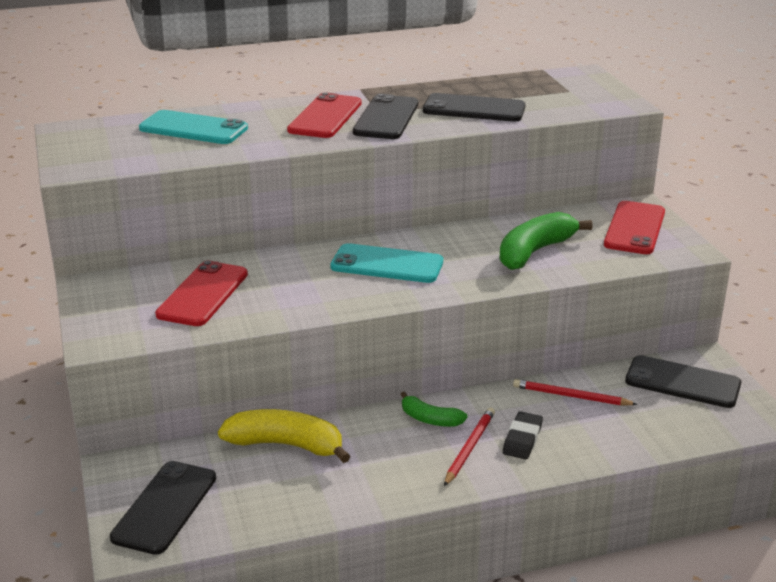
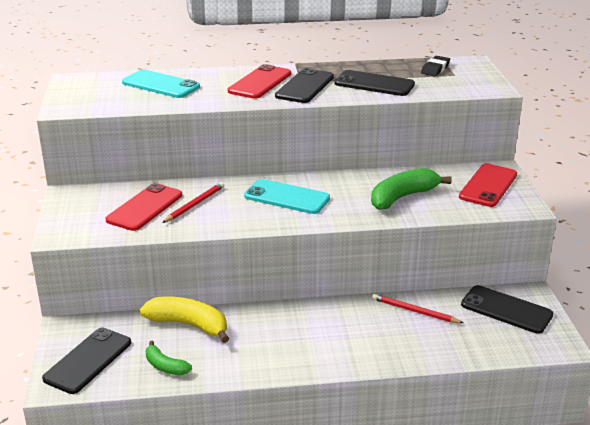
camera: 10 degrees right, 0 degrees up
(430, 419) = (301, 317): green banana -> green banana (165, 366)
(469, 448) = (323, 342): red pencil -> red pencil (195, 204)
(522, 439) = (366, 340): black eraser -> black eraser (435, 69)

